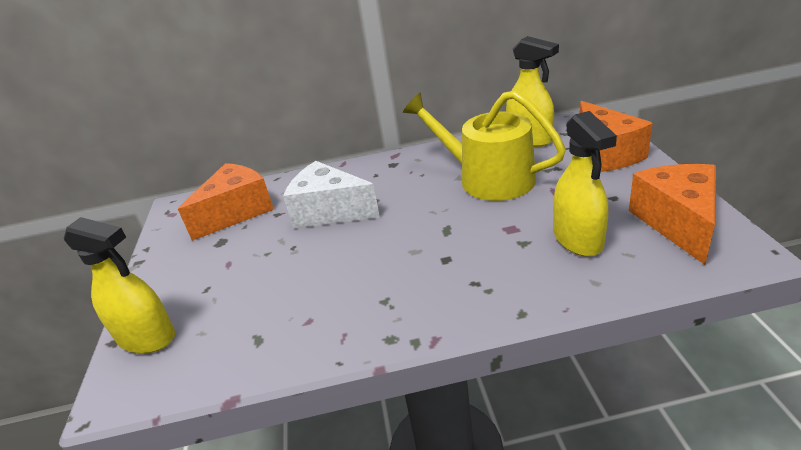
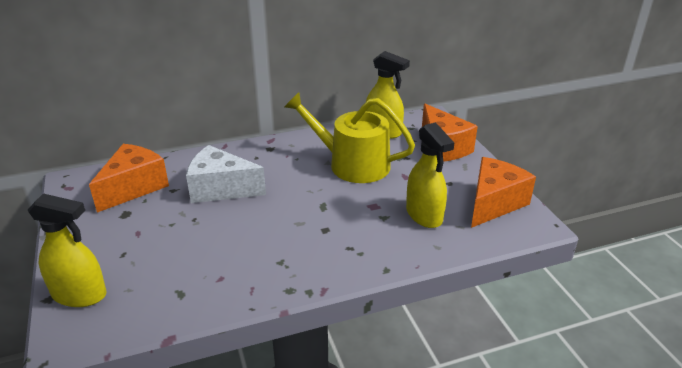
camera: 15 degrees left, 0 degrees up
(677, 222) = (494, 203): orange cheese -> orange cheese turned 45 degrees clockwise

